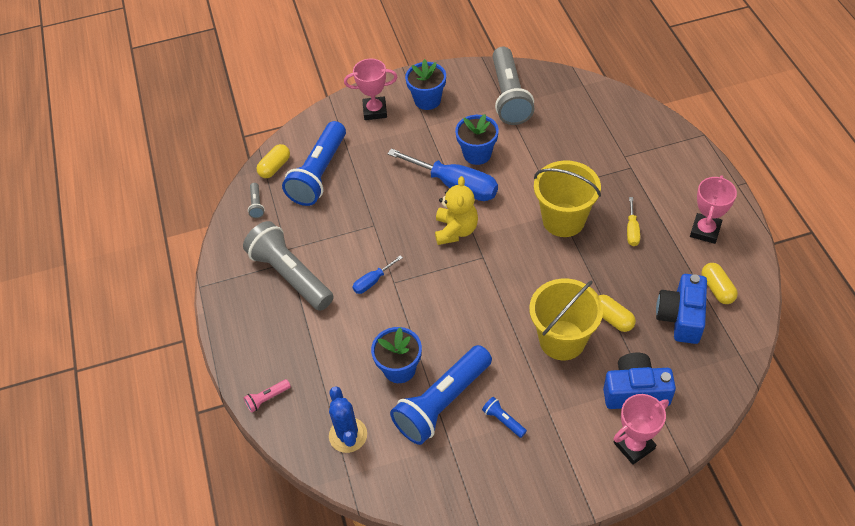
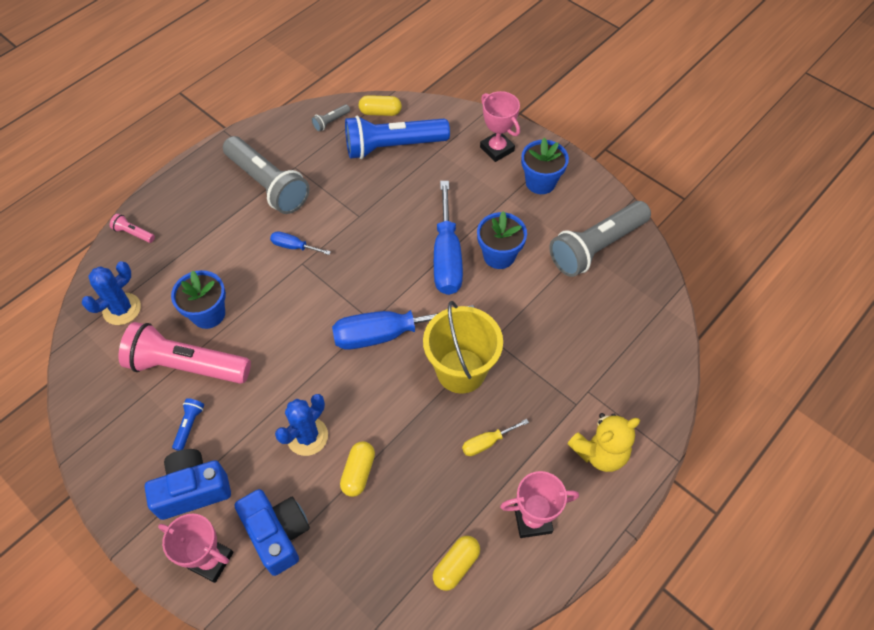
camera: 55 degrees right, 5 degrees up
(291, 275) = (268, 184): grey flashlight -> grey flashlight turned 120 degrees clockwise
(442, 402) = (187, 366): blue flashlight -> pink flashlight
(456, 230) = (391, 283): yellow teddy bear -> yellow teddy bear (600, 452)
(501, 252) = (386, 334): none -> blue screwdriver
(562, 340) = (307, 436): yellow bucket -> blue cactus
(681, 317) = (396, 542): blue camera -> blue camera (193, 490)

